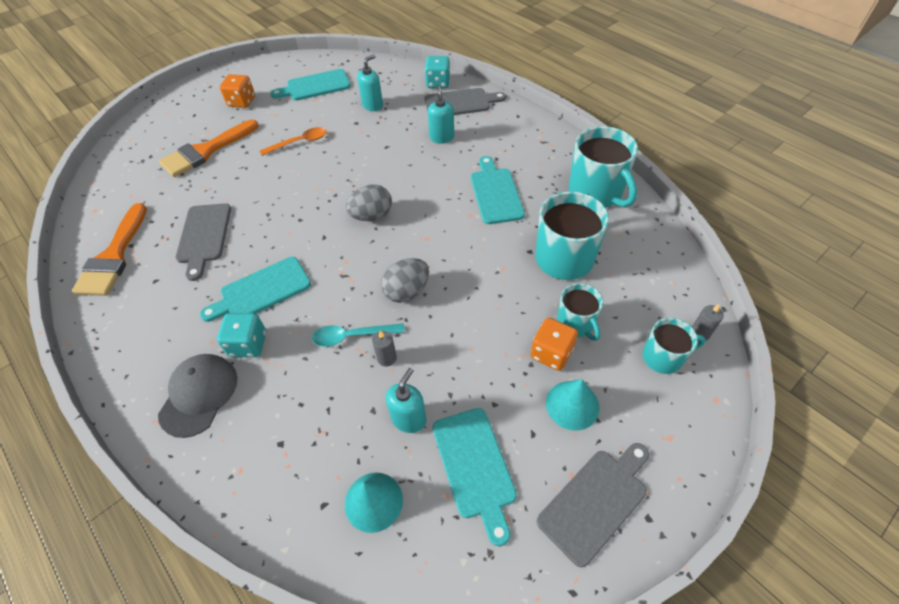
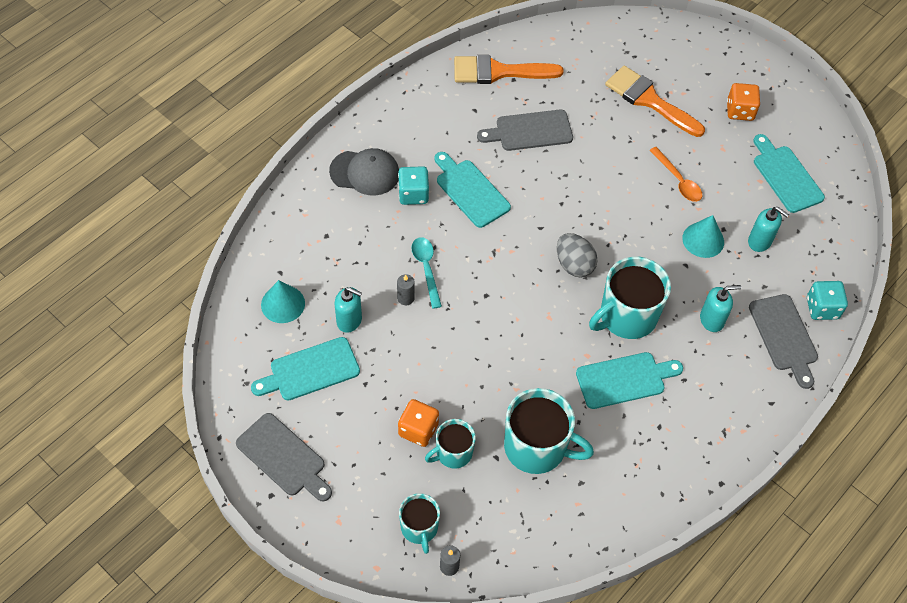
camera: 80 degrees right, 5 degrees up
(407, 291) = (479, 306): grey egg -> none
(572, 405) = (366, 445): turquoise cone -> turquoise cone (703, 240)
(596, 192) = (640, 486): turquoise mug -> turquoise mug (626, 316)

